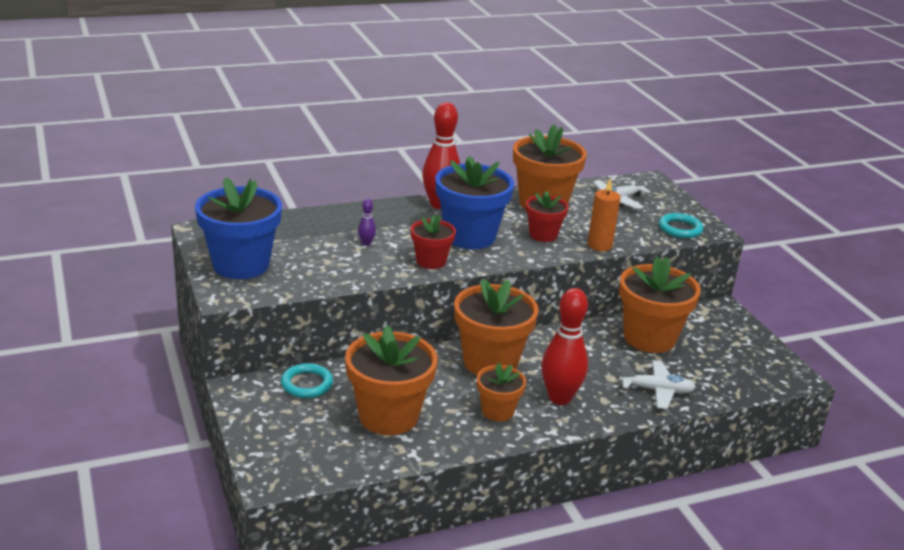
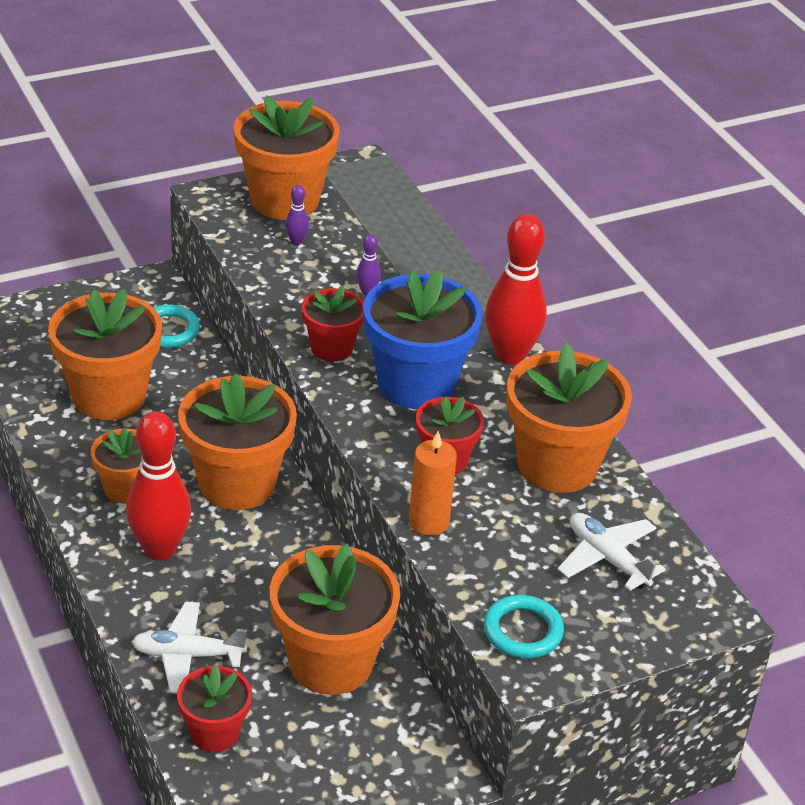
camera: 85 degrees right, 10 degrees up
(241, 265) = (284, 200): blue flower pot -> orange flower pot
(299, 264) = (296, 241): none -> purple bowling pin
(656, 390) = (187, 655): white plane -> white plane turned 90 degrees clockwise
(717, 383) = (214, 733): none -> red flower pot

